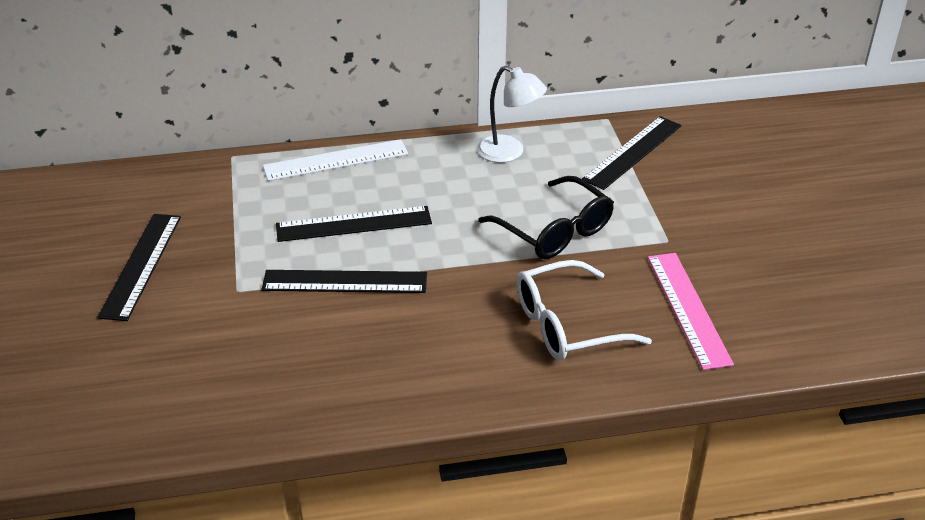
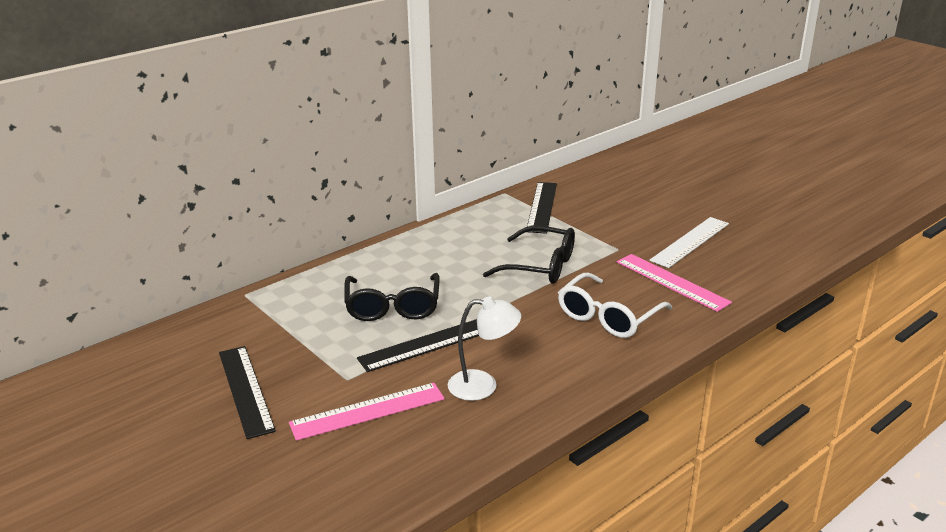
camera: 30 degrees left, 10 degrees down
(223, 334) = (367, 411): none -> pink ruler
(336, 160) = (334, 272): white ruler -> white ruler (690, 242)
(354, 224) = (393, 307): black ruler -> black glasses
(509, 153) = (459, 231): white lamp -> white lamp (483, 386)

